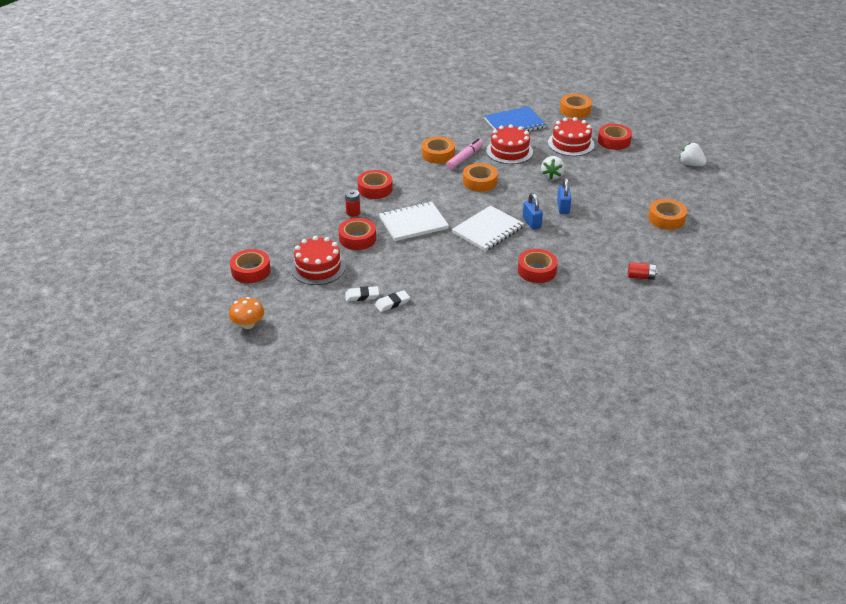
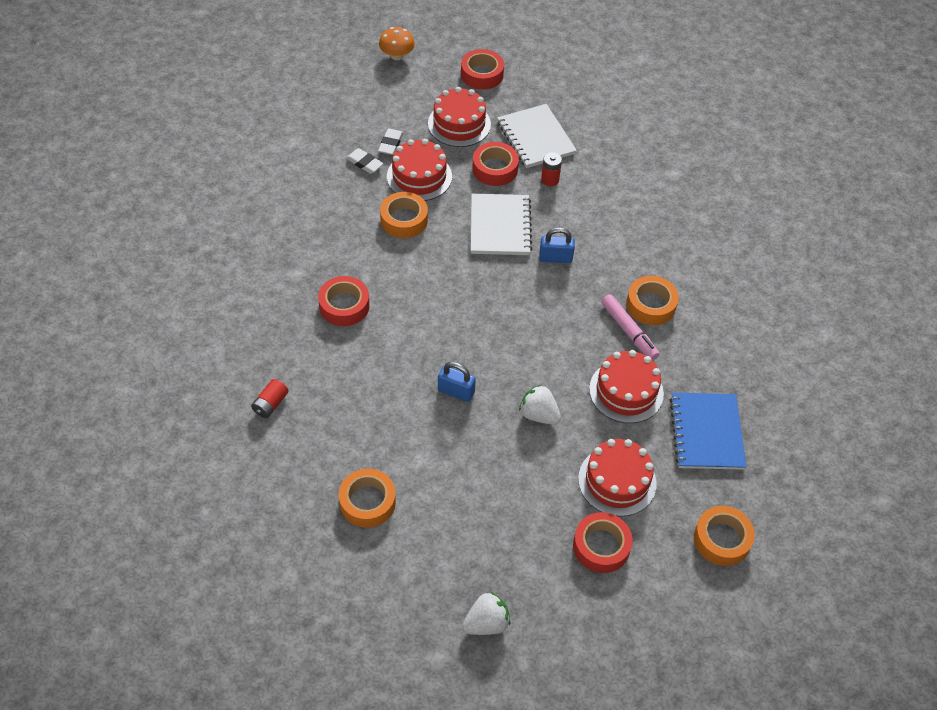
camera: 110 degrees right, 15 degrees up
(375, 189) = (592, 214): red tape -> none
(389, 271) = (419, 176): none -> red cake
(392, 303) = (364, 163): white eraser -> white eraser turned 45 degrees counterclockwise
(479, 182) = (560, 325): orange tape -> orange tape (404, 220)
(488, 230) = (448, 291): white notebook -> white notebook (535, 138)
(531, 222) = (440, 342): blue padlock -> blue padlock (555, 258)

